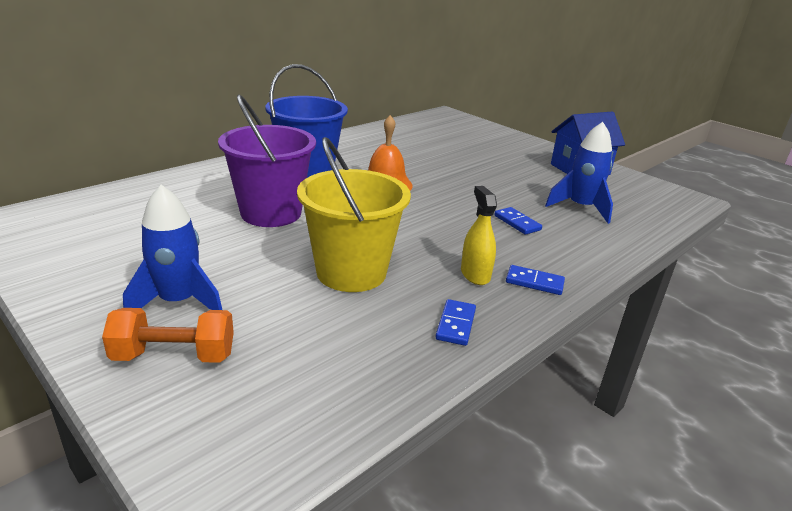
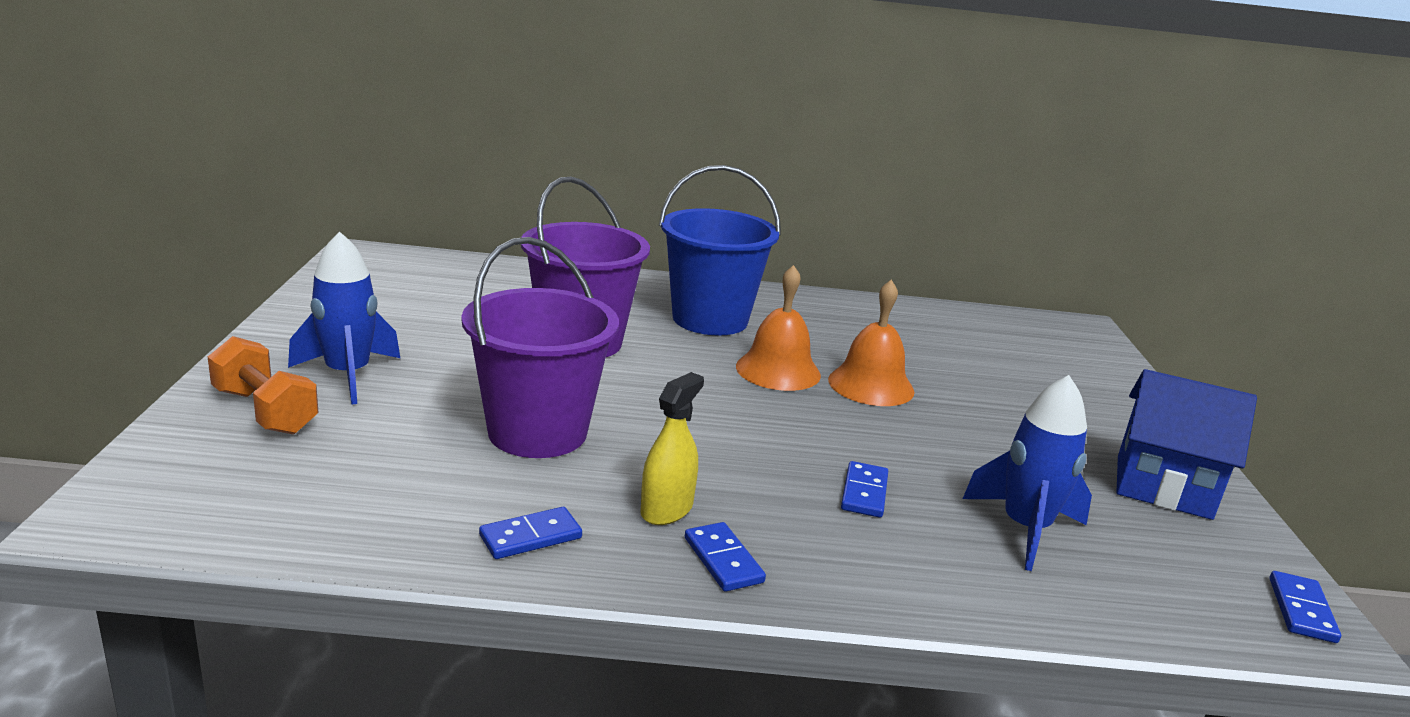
camera: 45 degrees right, 5 degrees down
(351, 272) = (537, 432): yellow bucket -> purple bucket
(430, 173) = (871, 385): none -> orange bell
(676, 194) = (1301, 610): none -> blue domino

